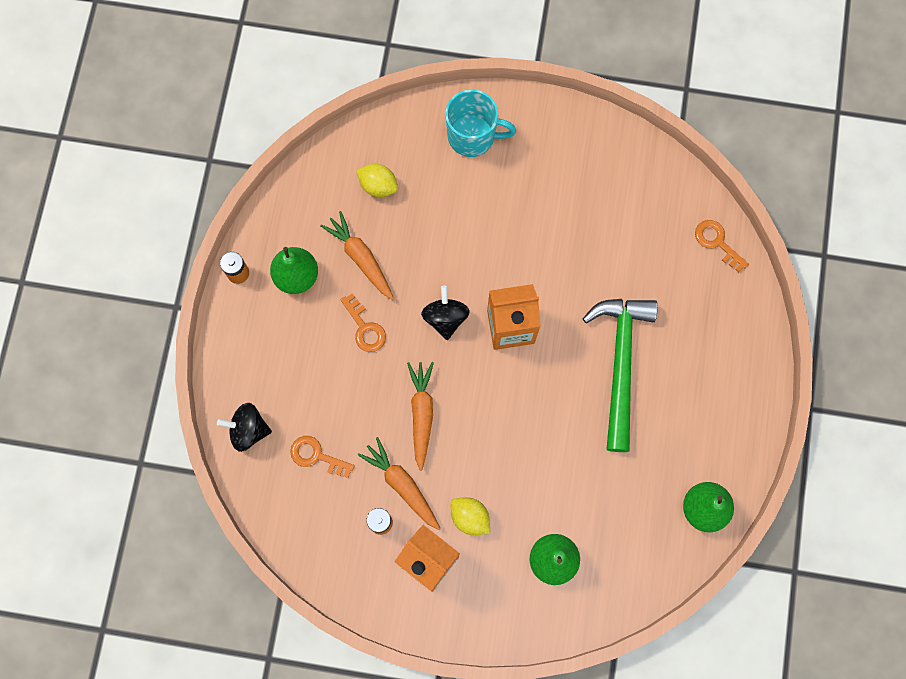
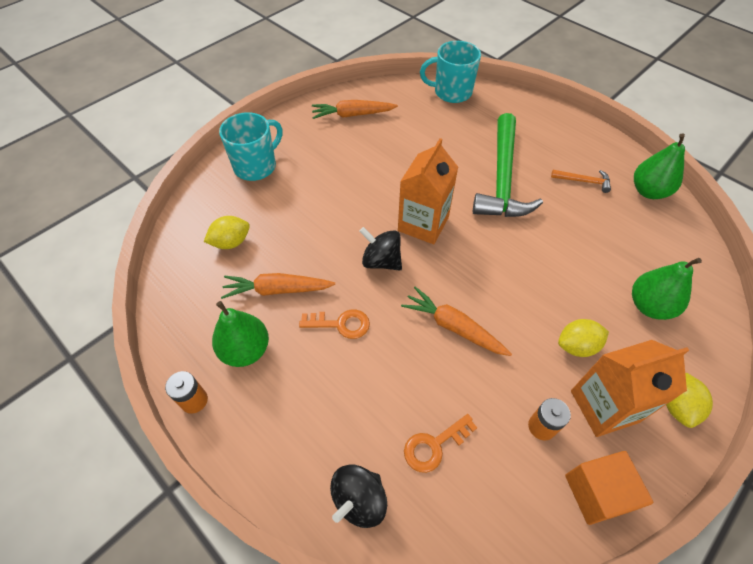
camera: 55 degrees left, 20 degrees down
(356, 582) = (597, 492): none -> orange cube
(402, 485) = (513, 383): orange carrot -> orange carrot (353, 115)
(465, 615) = (677, 406): none -> yellow lemon
(620, 364) = (502, 178): green hammer -> green hammer turned 120 degrees counterclockwise
(673, 441) = (583, 181): none -> orange hammer
(717, 242) = (451, 92): orange key -> turquoise mug

